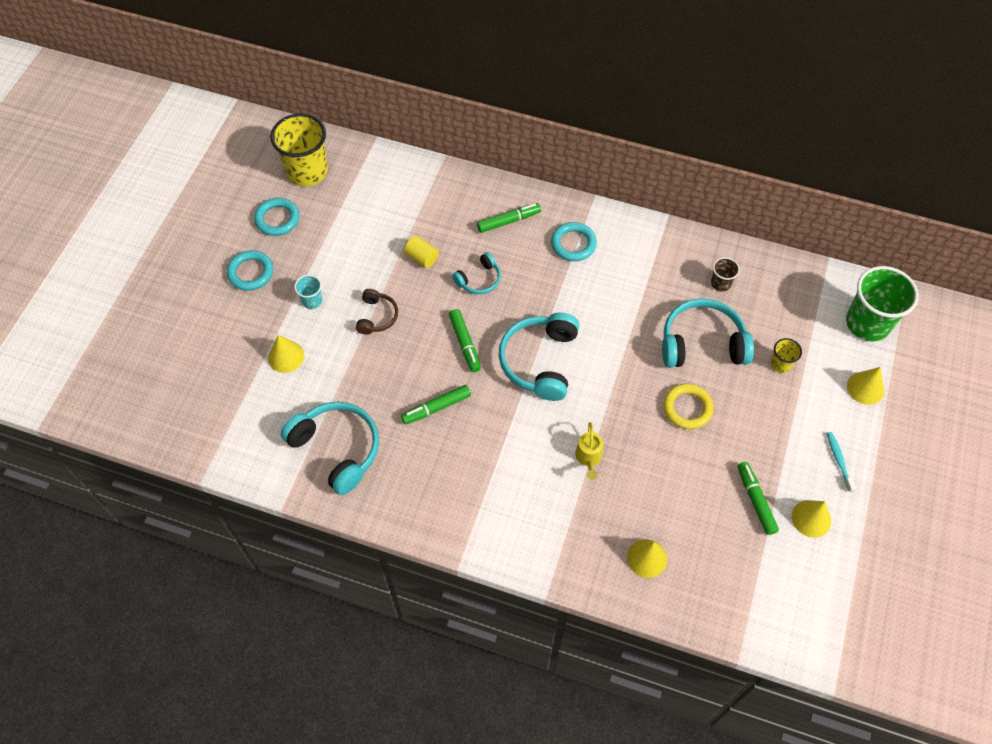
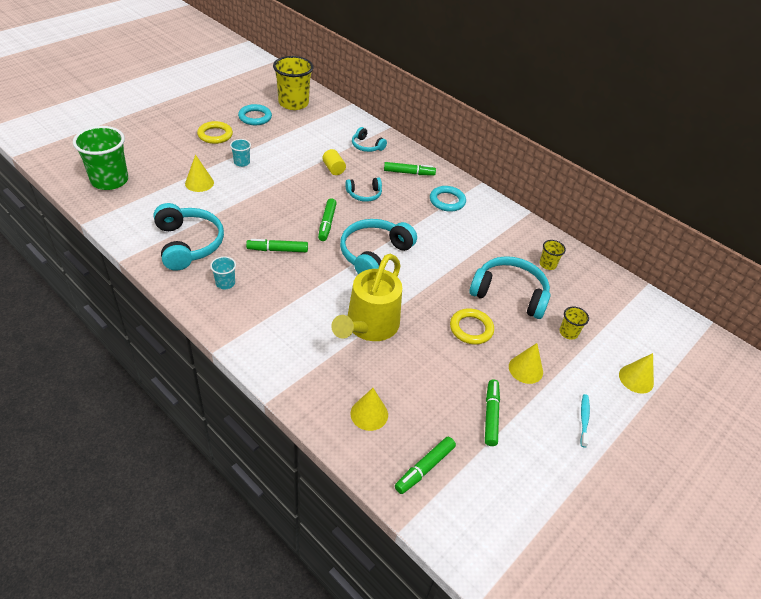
camera: 20 degrees right, 15 degrees down
(250, 272) = (215, 135): turquoise ring -> yellow ring
(377, 316) = (277, 186): brown headphones -> none
(412, 480) = (225, 283): none -> turquoise cup
(437, 201) = (366, 146): none -> turquoise headphones
(588, 458) = (369, 327): yellow watering can -> yellow watering can, size x2.21
(720, 283) = (547, 264): brown cup -> yellow cup
(727, 587) = (425, 468): none -> green marker
(811, 518) = (534, 451): yellow cone -> yellow cone (525, 369)
(867, 323) = (661, 336): green cup -> green cup (109, 180)

